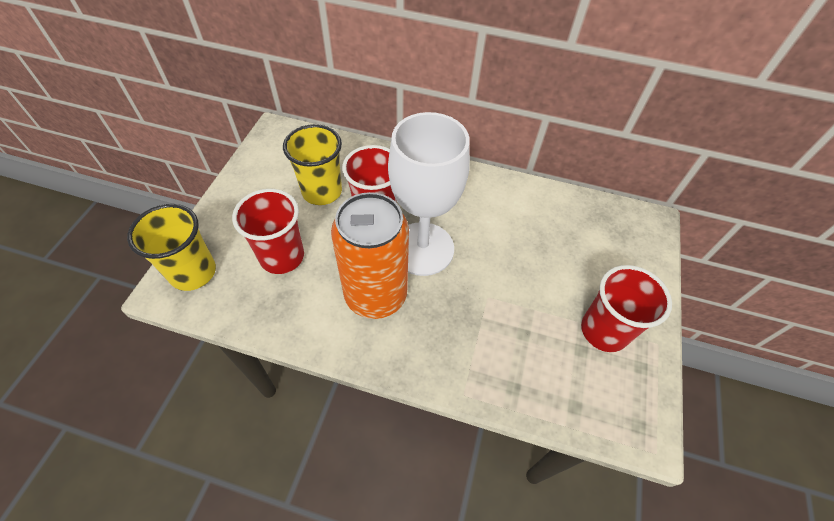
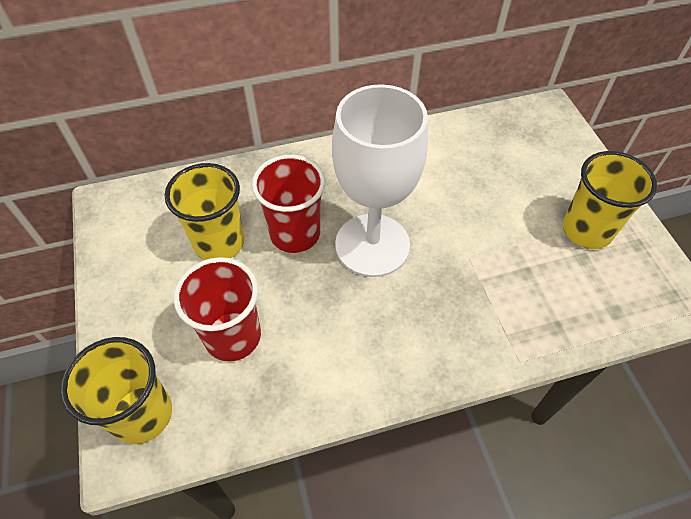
camera: 30 degrees left, 0 degrees up
(375, 295) = (364, 318): orange can -> none
(604, 331) = (586, 230): red cup -> yellow cup

